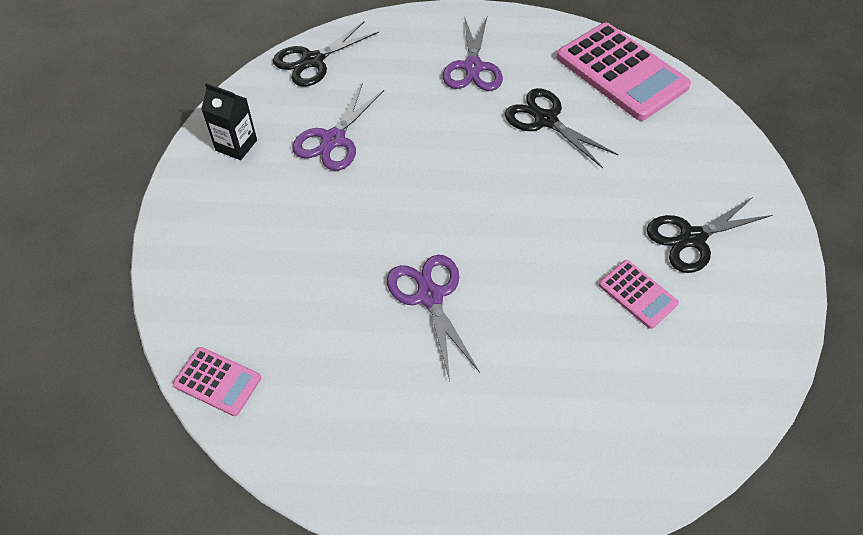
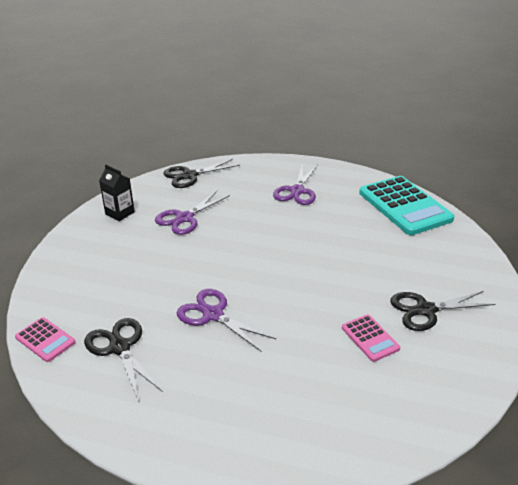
camera: 15 degrees right, 20 degrees down
(429, 296) = (213, 315): purple scissors -> purple scissors turned 45 degrees counterclockwise
(545, 120) = (338, 226): black scissors -> black scissors (119, 347)
(621, 72) = (404, 206): pink calculator -> turquoise calculator

